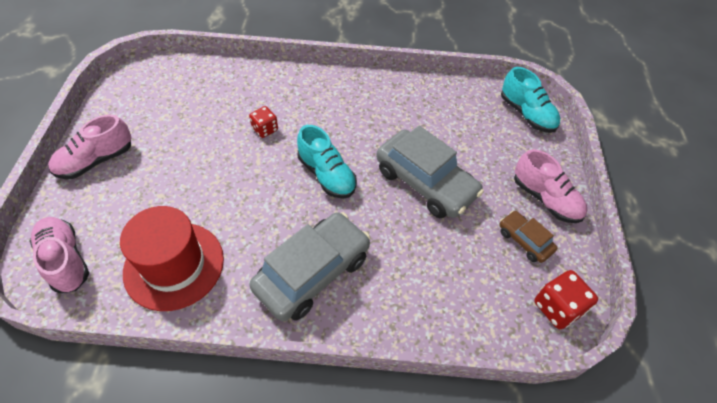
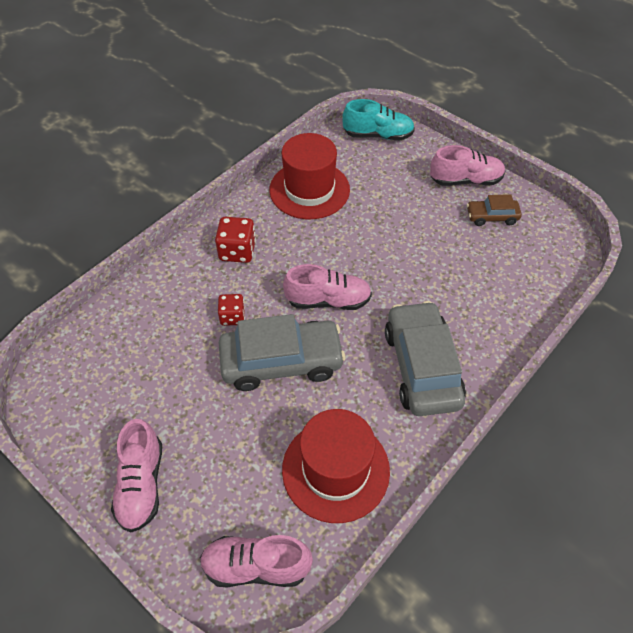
camera: 50 degrees left, 0 degrees up
(326, 175) = (328, 300): turquoise shoe -> pink shoe
(423, 105) = (309, 190): none -> red hat
(425, 182) = (392, 240): grey car -> grey car (281, 362)
(557, 307) = (557, 236): red dice -> red dice (237, 251)

